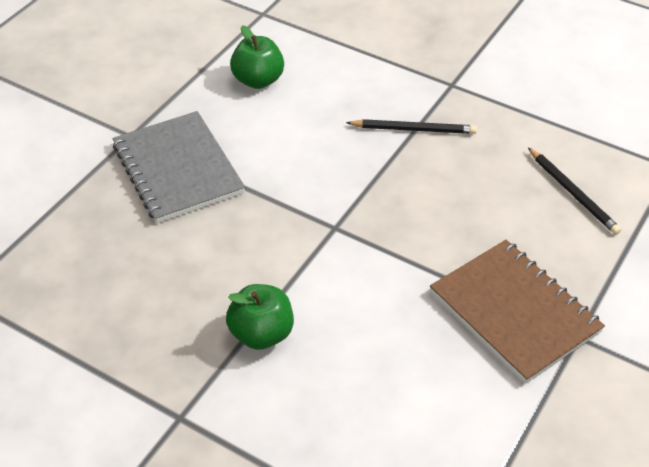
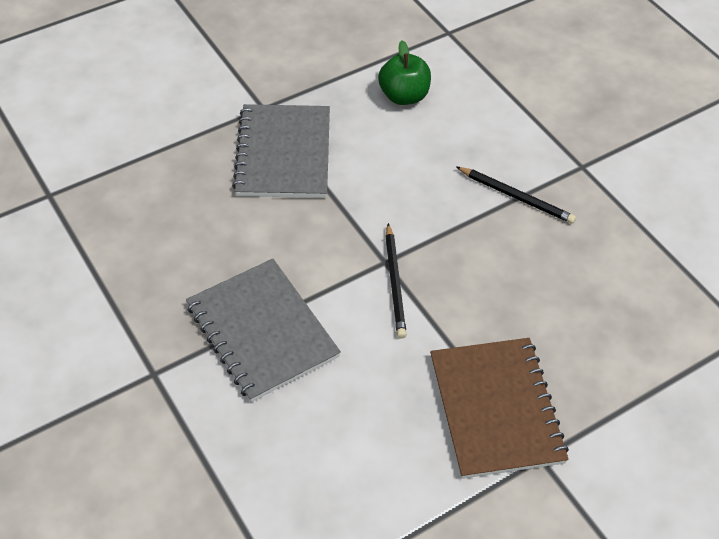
camera: 25 degrees right, 5 degrees up
(261, 334) = (262, 331): green apple -> grey notebook
(573, 193) = (629, 319): black pencil -> black pencil (395, 283)

